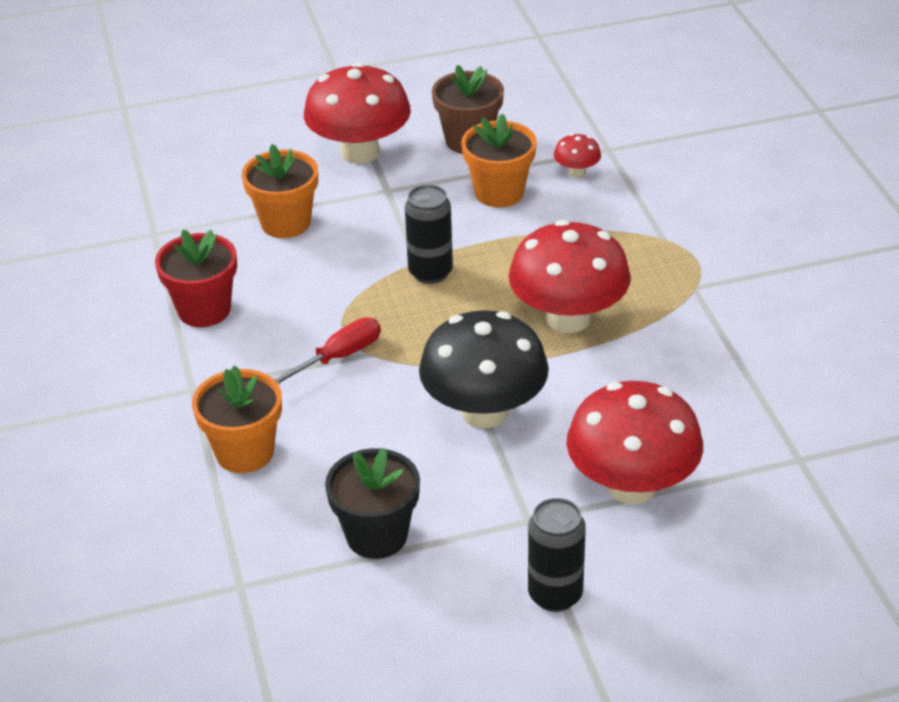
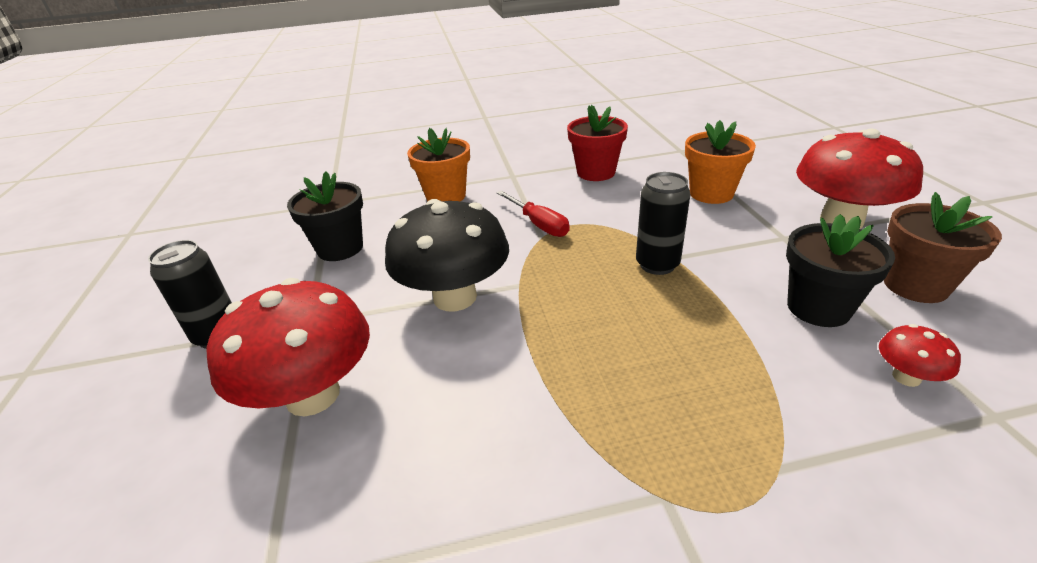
camera: 95 degrees right, 5 degrees down
(499, 192) = (818, 308): orange flower pot -> black flower pot
(568, 318) = (589, 357): red mushroom -> none

